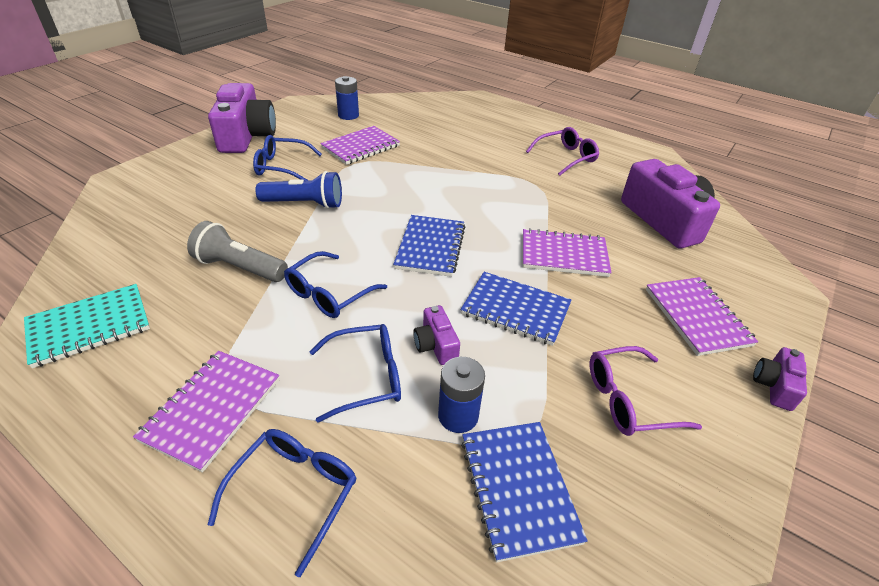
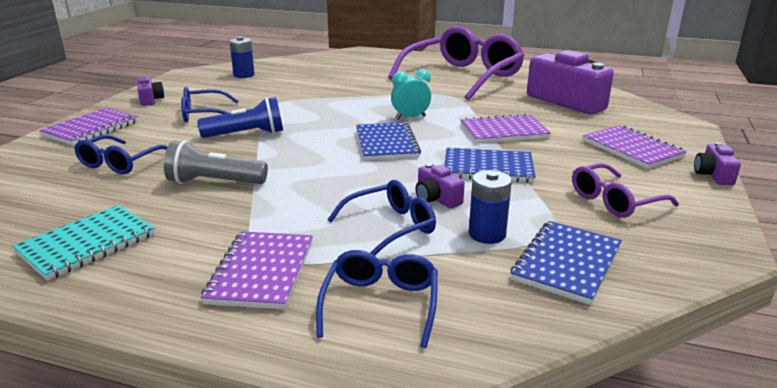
camera: 15 degrees left, 15 degrees down
(246, 136) = (150, 100): purple camera -> purple camera, size x0.46
(329, 294) = (316, 185): blue glasses -> blue glasses (120, 163)
(361, 147) = (272, 93): purple notebook -> purple notebook (91, 129)
(476, 212) = (410, 118): none -> turquoise clock
(518, 489) = (566, 263): blue notebook -> blue notebook turned 60 degrees clockwise
(566, 157) = (462, 76): purple glasses -> purple glasses, size x2.03

